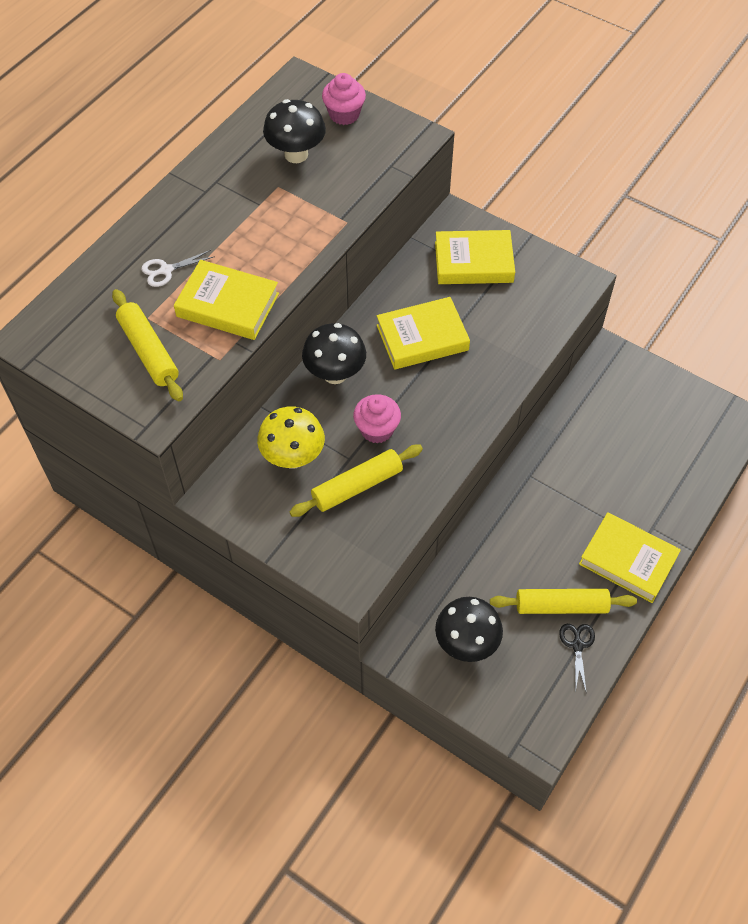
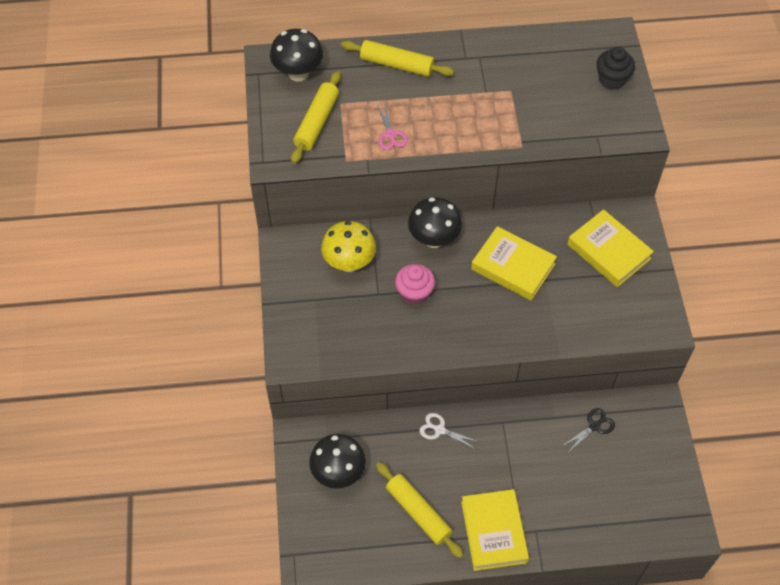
camera: 50 degrees right, 0 degrees up
(166, 270) = (384, 85): white scissors -> white scissors (440, 430)
(228, 305) = (390, 134): yellow book -> pink scissors
(296, 154) = (548, 80): black mushroom -> black mushroom (298, 73)
(344, 114) = (612, 80): pink cupcake -> black cupcake
(357, 486) = (361, 313): yellow rolling pin -> yellow rolling pin (397, 65)
(577, 645) = (397, 543): black scissors -> black scissors (594, 426)

